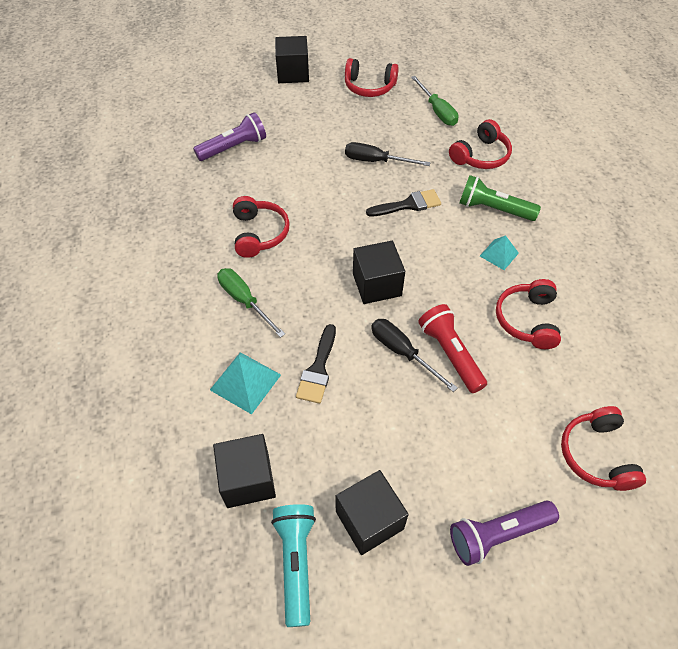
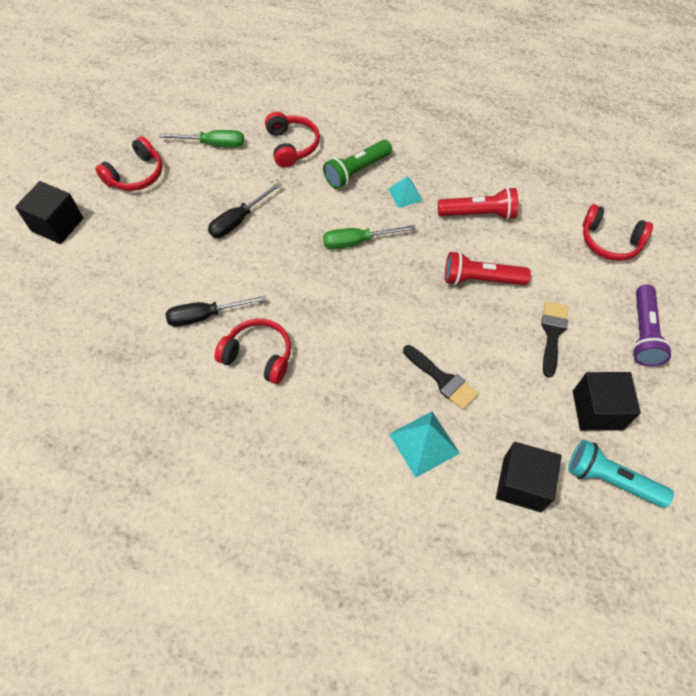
camera: 60 degrees left, 5 degrees up
(233, 147) = (123, 326): purple flashlight -> none
(244, 300) = (332, 404): green screwdriver -> green screwdriver (357, 242)
(377, 284) = (381, 293): black cube -> none
(402, 352) = (460, 310): black screwdriver -> black screwdriver (205, 316)
(408, 205) = (309, 224): black brush -> black brush (552, 333)
(527, 320) = (478, 214): red headphones -> red flashlight

